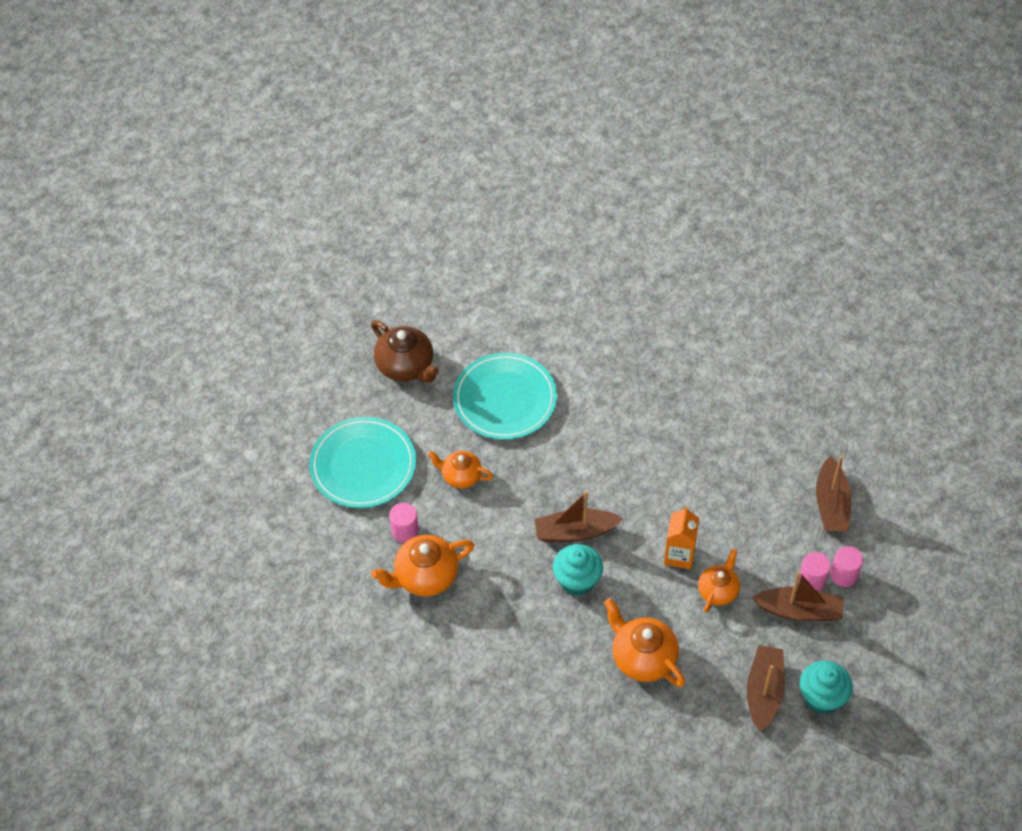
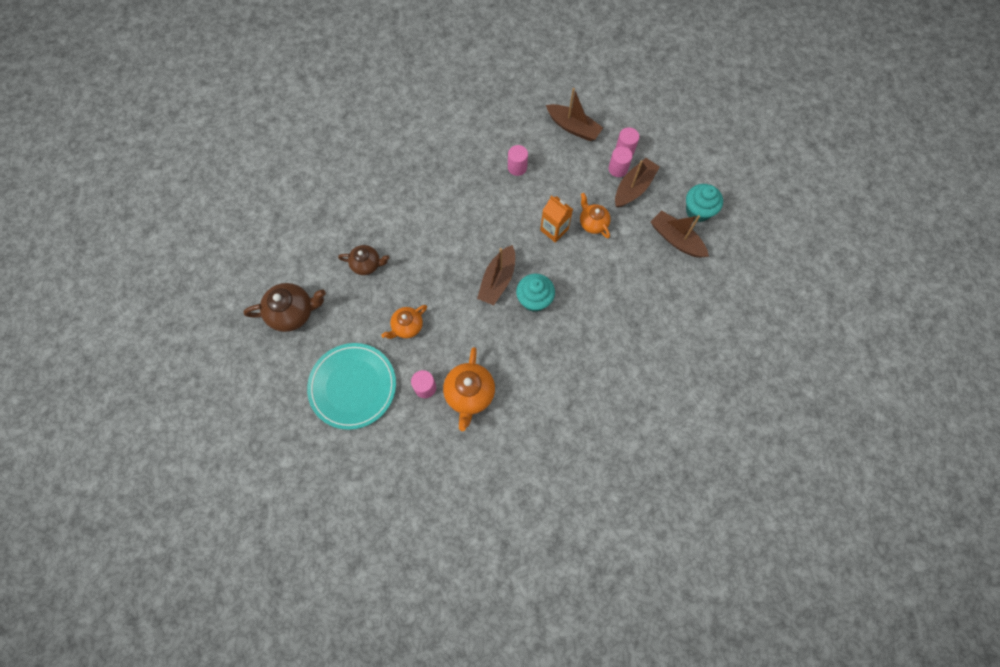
camera: 60 degrees left, 15 degrees up
(505, 399) = (366, 264): turquoise plate -> brown teapot
(643, 658) = (613, 293): orange teapot -> none
(731, 475) = (517, 167): none -> pink cylinder

